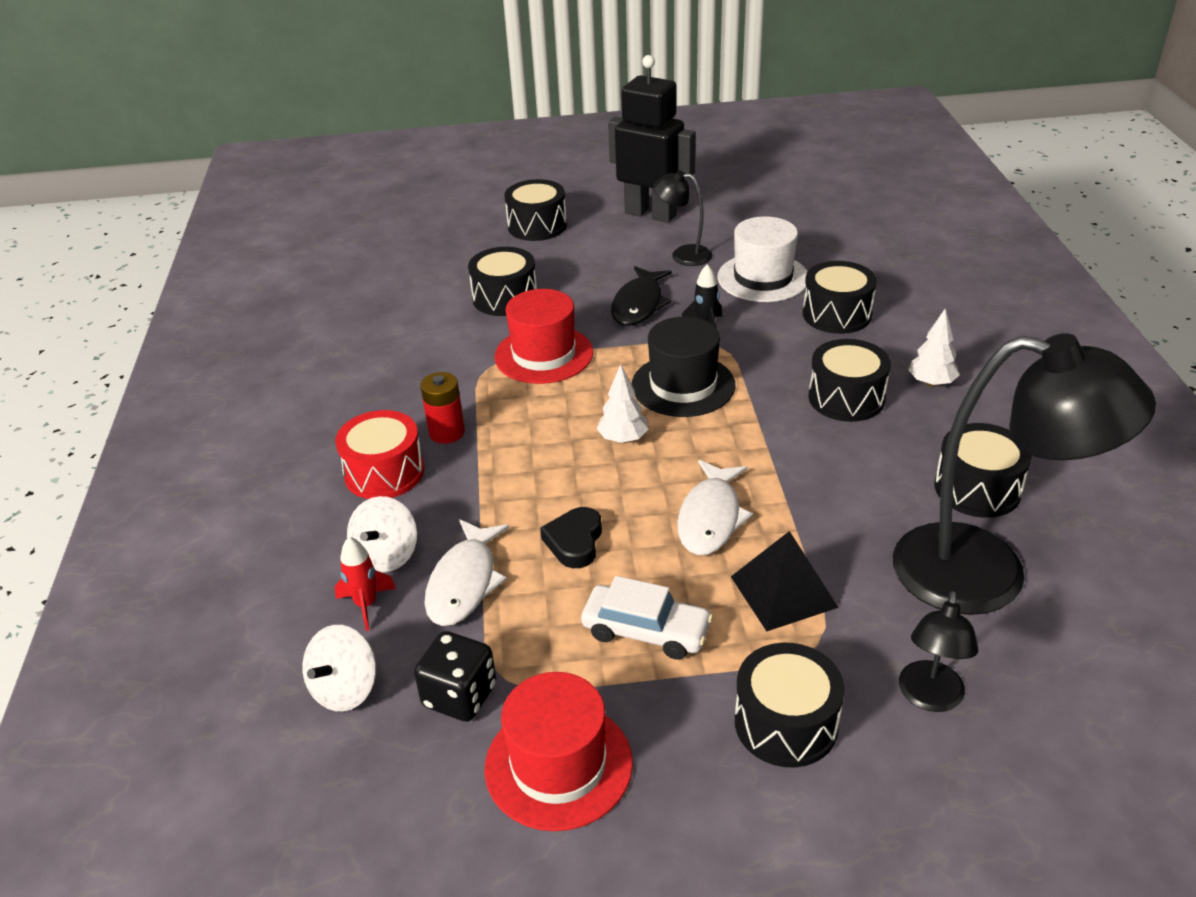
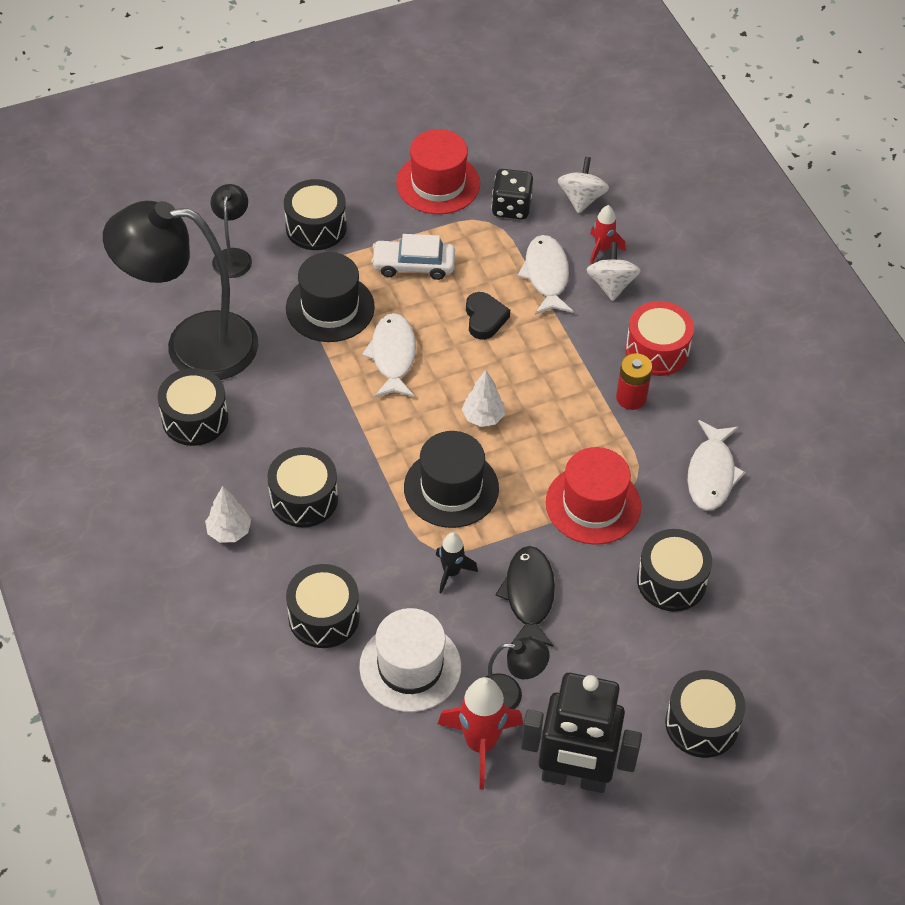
camera: 160 degrees right, 15 degrees up
(412, 361) = (711, 474): none -> white fish
(717, 235) = (480, 744): none -> red rocket
(784, 591) = (330, 308): black pyramid -> black hat

